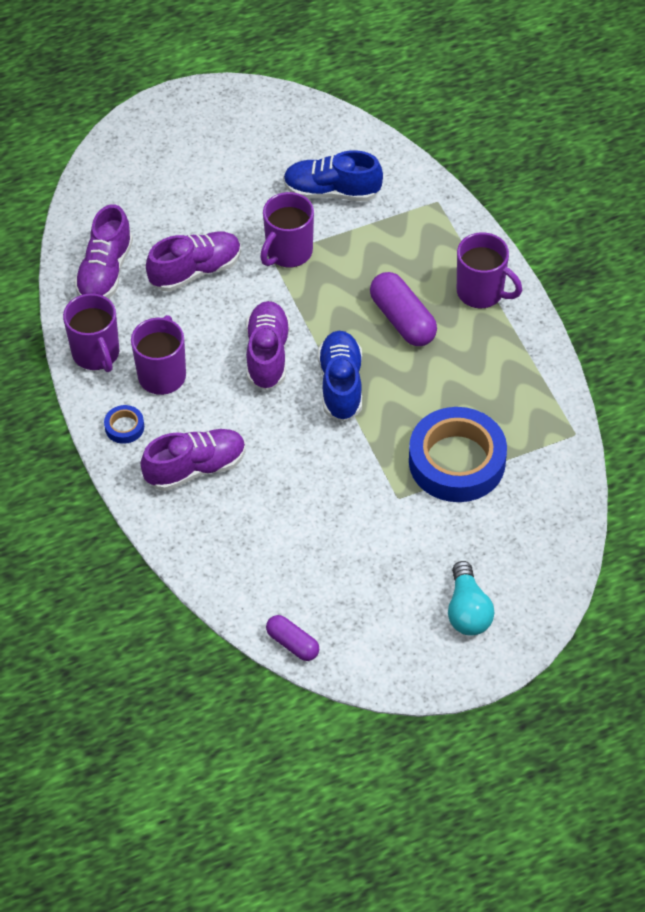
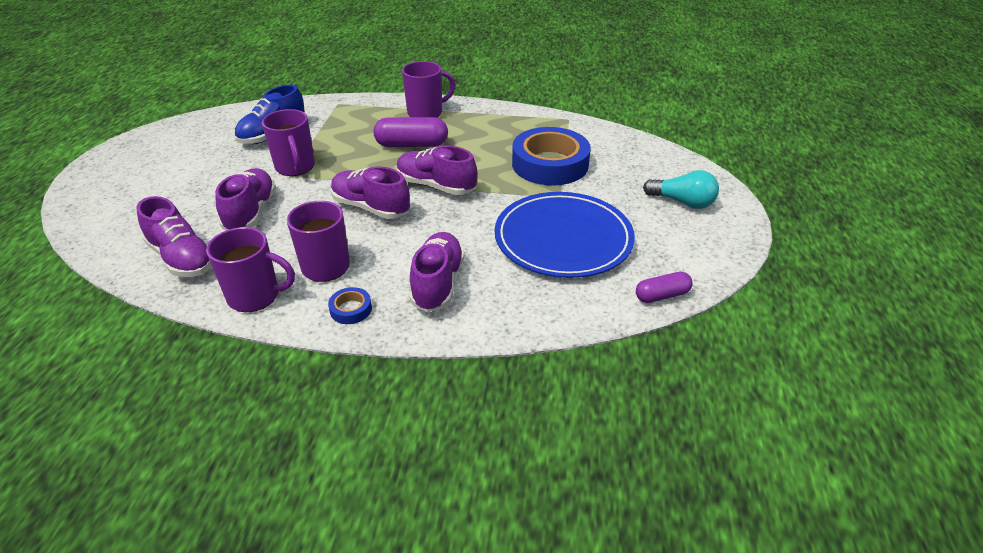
camera: 60 degrees left, 15 degrees down
(326, 532) = (563, 239): none -> blue plate
(341, 384) = (436, 186): blue shoe -> purple shoe

